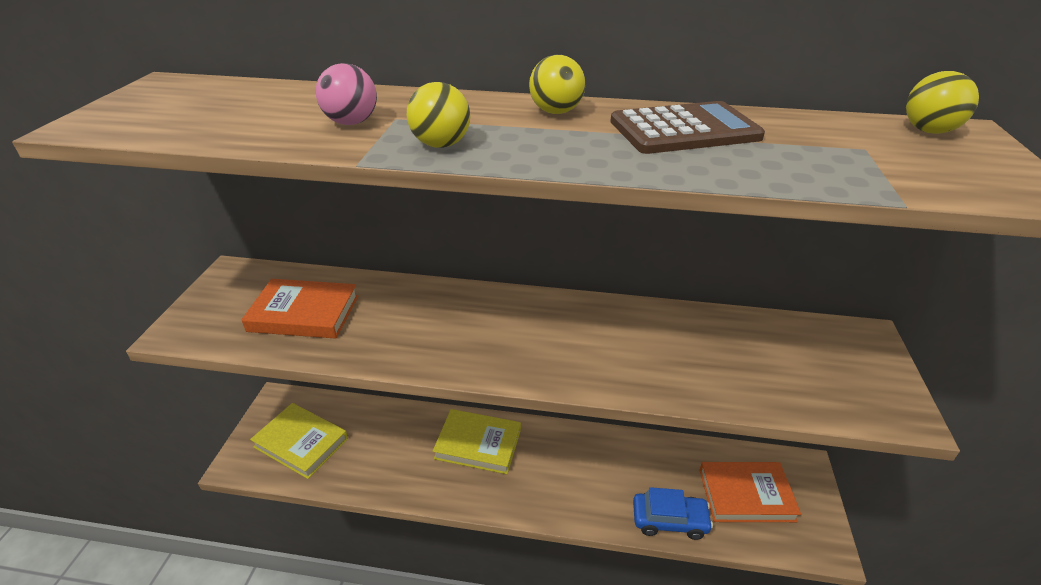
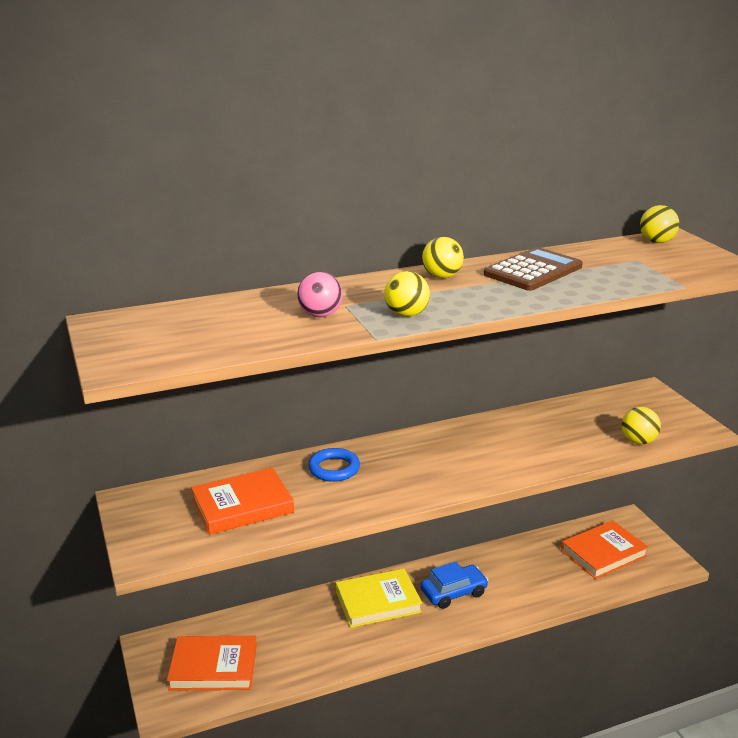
camera: 30 degrees left, 10 degrees down
(301, 443) = (213, 667): yellow book -> orange book
(421, 305) = (334, 468): none -> blue ring
(669, 520) = (565, 591): blue car -> blue car (453, 592)
(794, 401) = (638, 441): none -> yellow ball

